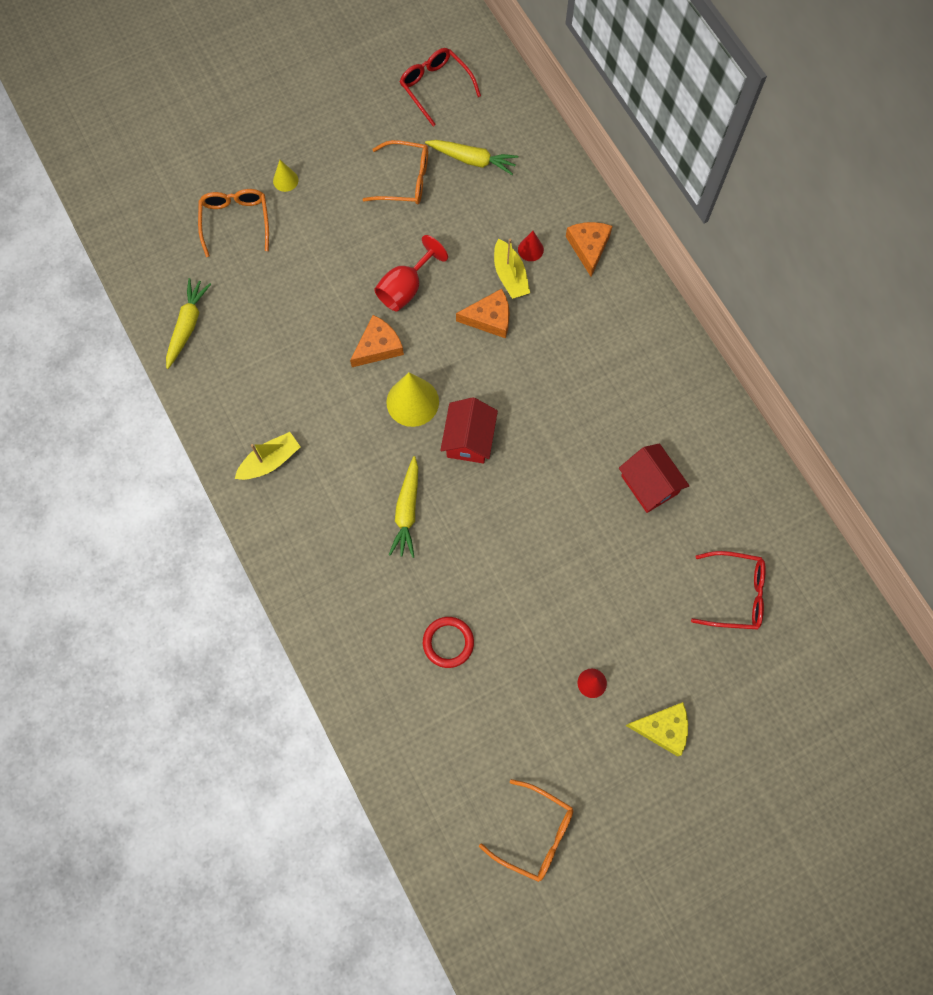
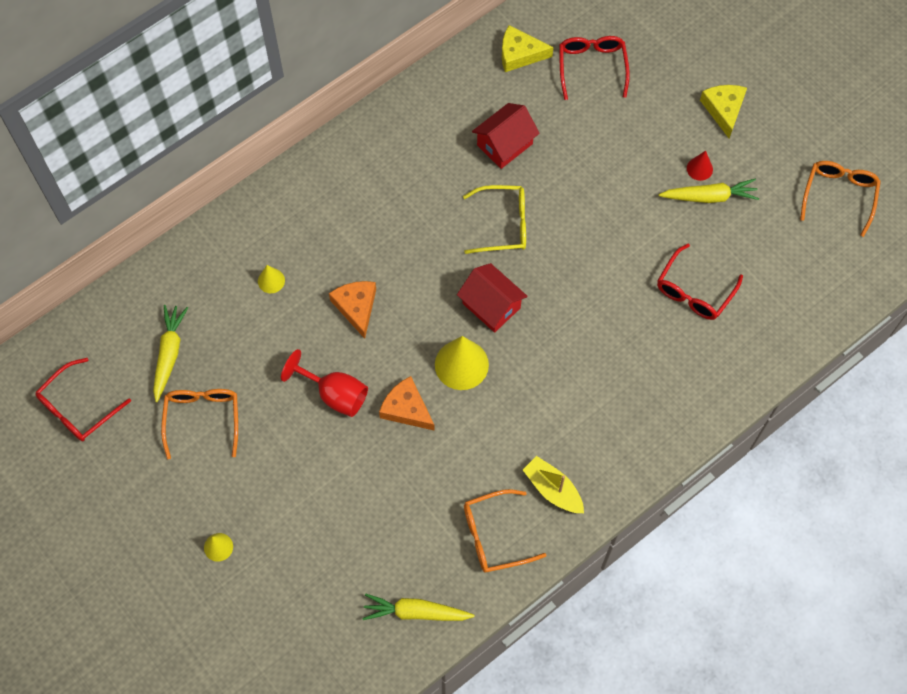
camera: 100 degrees left, 5 degrees down
(236, 221) = (279, 590): orange glasses -> orange glasses (494, 535)
(407, 511) = (576, 349): yellow carrot -> yellow carrot (709, 197)
(448, 642) = (694, 291): red ring -> red glasses
(469, 439) = (491, 306): red house -> red house turned 45 degrees clockwise
(510, 275) = (304, 295): yellow boat -> none
(530, 249) = (271, 280): red cone -> yellow cone
(556, 466) = (503, 224): none -> yellow glasses
(588, 247) = (261, 227): orange cheese -> none
(759, 520) = (519, 54): none -> yellow cheese

